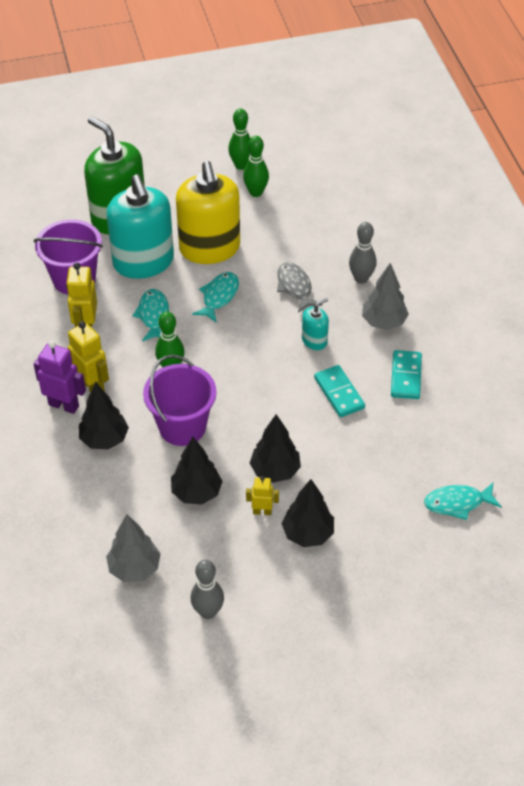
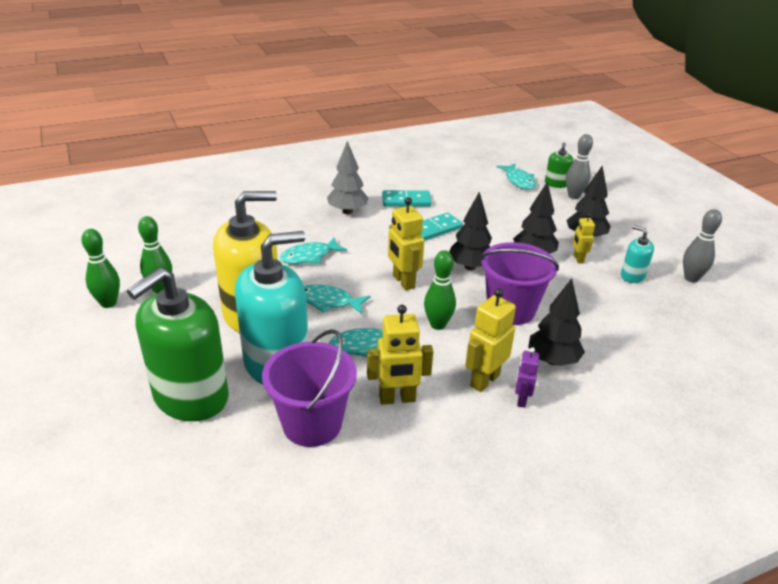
camera: 100 degrees left, 15 degrees down
(64, 405) = (521, 400): purple robot -> purple robot, size x0.59
(134, 568) = (683, 322): grey tree -> none
(196, 493) = (581, 294): black tree -> black tree (470, 267)
(241, 352) = (403, 282): none -> yellow robot
(295, 287) = (309, 257): grey fish -> turquoise fish
(314, 340) = (377, 243): turquoise soap dispenser -> turquoise soap dispenser (632, 276)
(361, 278) = (294, 223): grey bowling pin -> grey bowling pin (574, 196)
(448, 545) = (556, 184): none -> green soap dispenser

